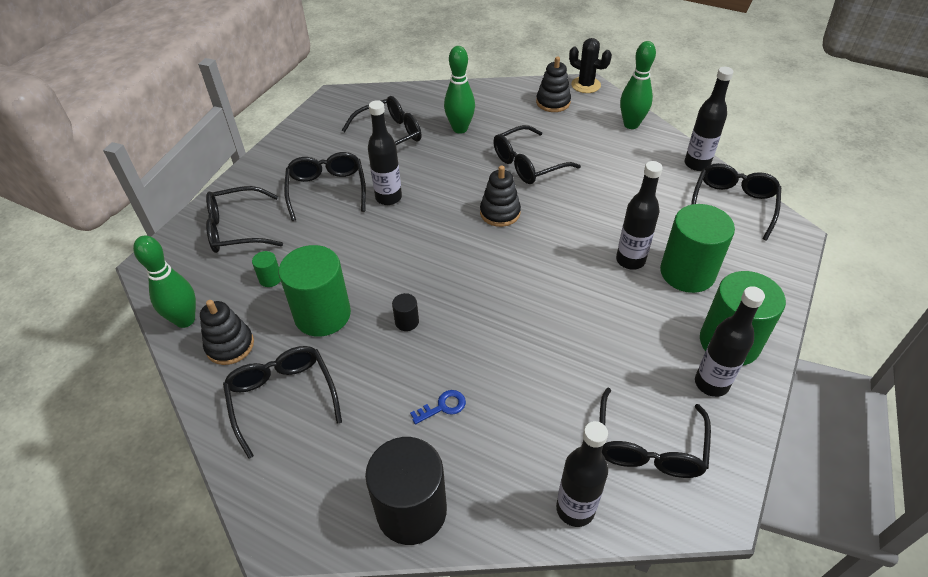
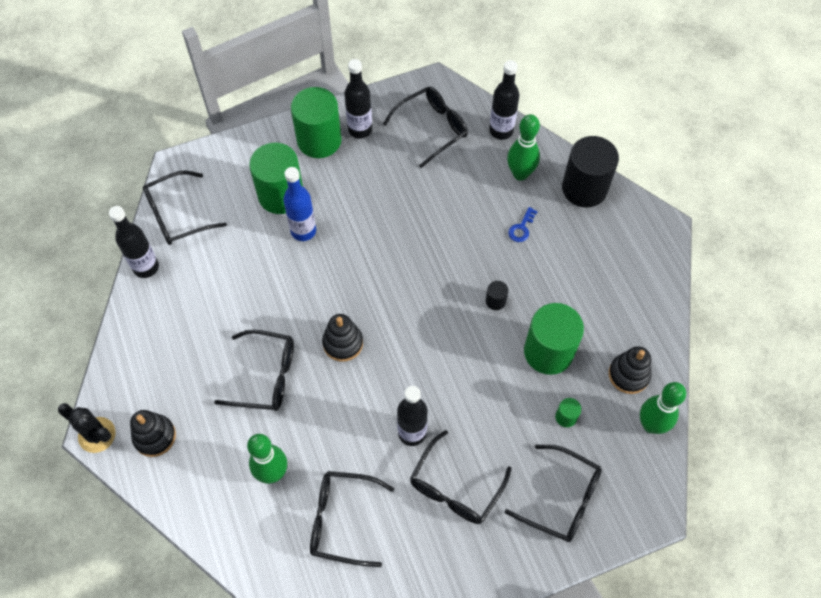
camera: 140 degrees left, 15 degrees up
(282, 397) = (615, 306): black glasses -> none
(443, 407) = (521, 228): blue key -> blue key turned 75 degrees counterclockwise
(585, 85) = (97, 435): black cactus -> black cactus turned 45 degrees counterclockwise
(630, 260) = (303, 231): black bottle -> blue bottle
(631, 124) = (131, 349): green bowling pin -> green bowling pin (520, 174)

